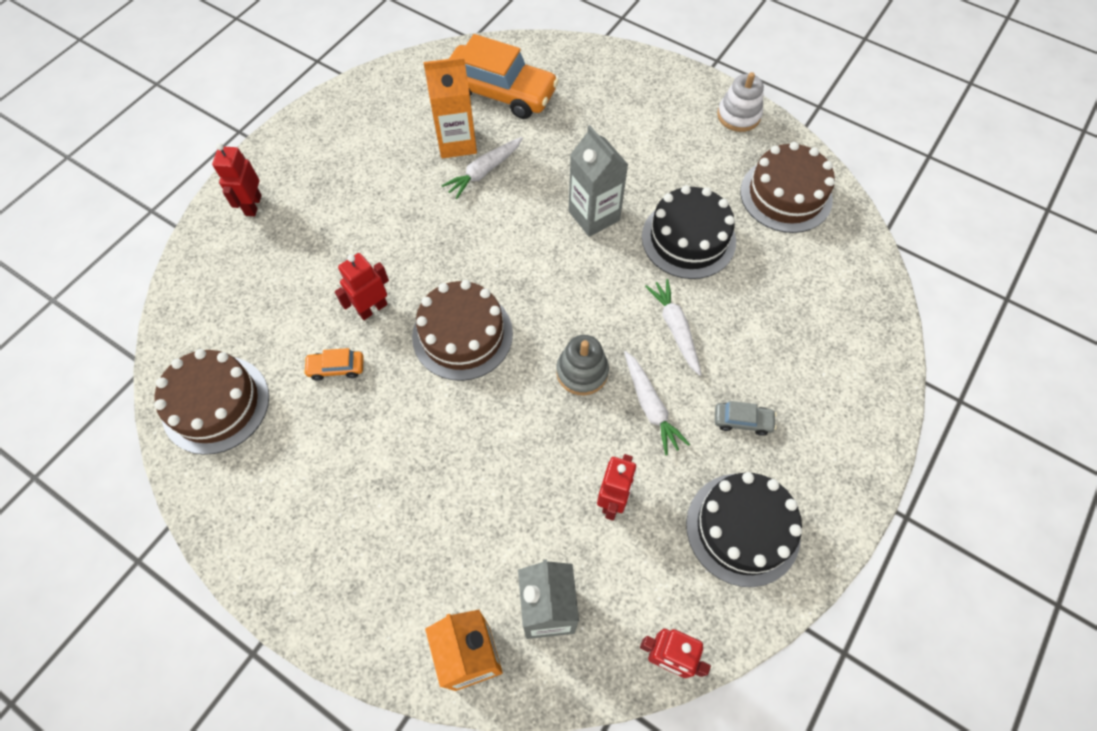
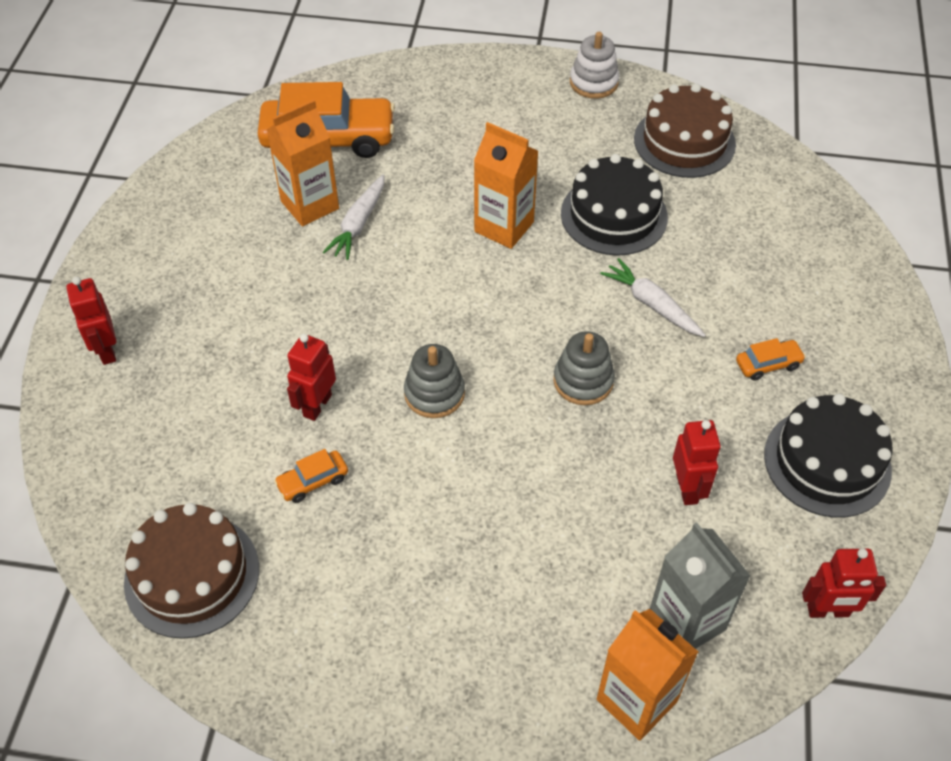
camera: 25 degrees left, 10 degrees down
(462, 335) = (434, 393): brown cake -> grey stacking toy
(594, 216) = (504, 227): grey carton -> orange carton
(650, 406) = (671, 386): white carrot -> none
(742, 421) = (768, 364): grey car -> orange car

